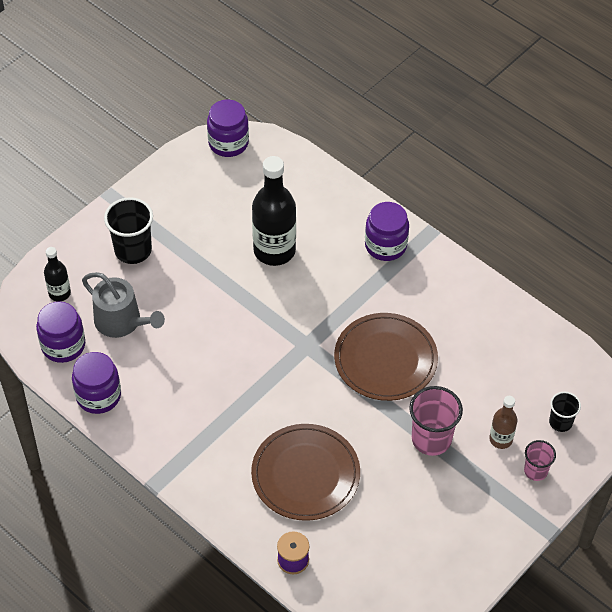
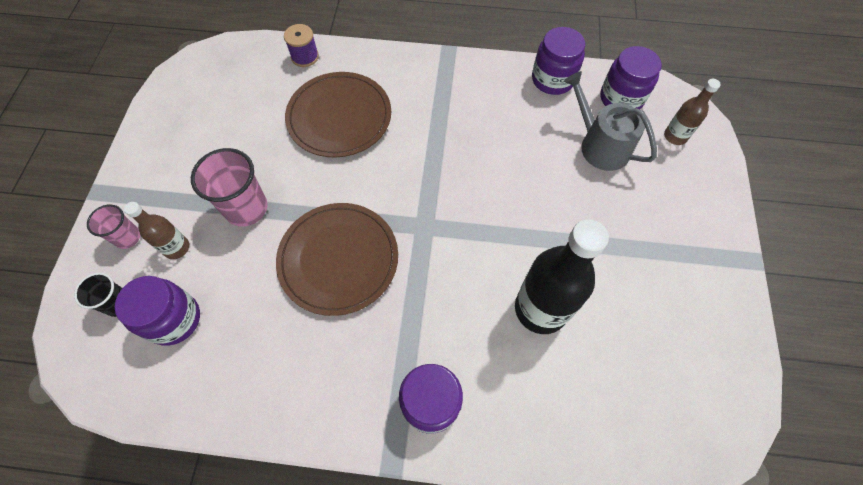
camera: 145 degrees right, 10 degrees up
(59, 293) = (675, 136): black bottle -> brown bottle
(122, 322) = (600, 145): grey watering can -> grey watering can turned 45 degrees clockwise
(133, 250) = (666, 216): black cup -> none
(228, 143) = (723, 424): purple jar -> purple jar (174, 319)

